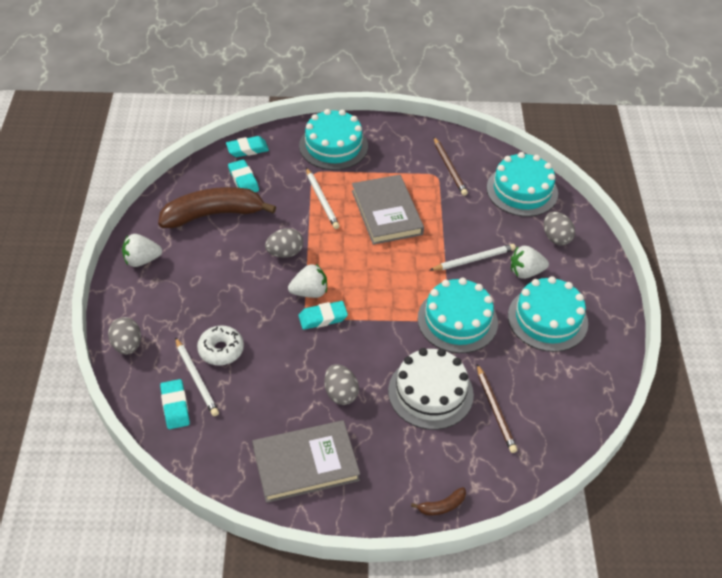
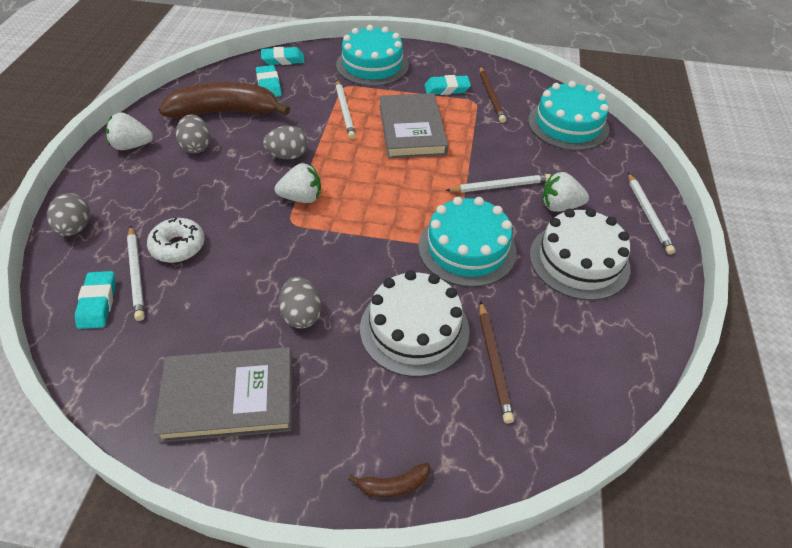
camera: 10 degrees right, 0 degrees up
(323, 318) = (308, 226): turquoise eraser -> turquoise eraser (447, 89)
(547, 319) = (579, 261): turquoise cake -> white cake
(556, 238) = (601, 175): grey egg -> grey egg (196, 146)
(597, 270) = (648, 214): none -> white pencil

